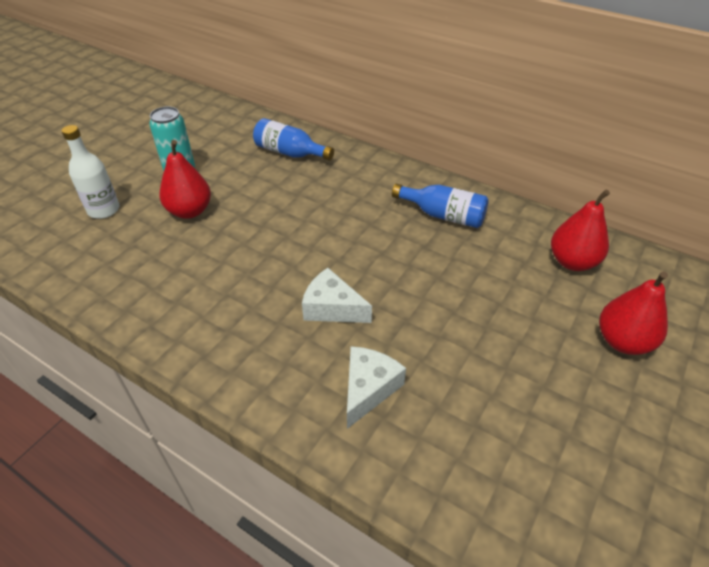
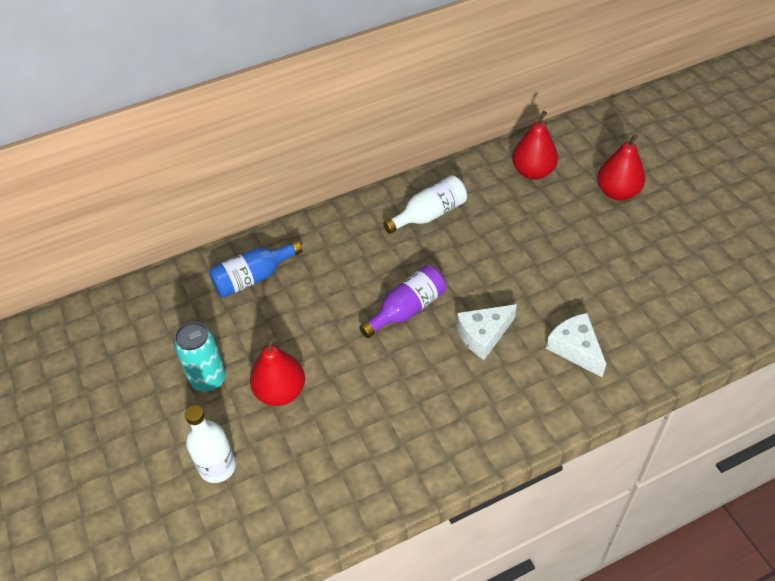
camera: 55 degrees left, 5 degrees up
(323, 245) = (407, 309): none -> purple bottle
(443, 215) = (429, 215): blue bottle -> white bottle

